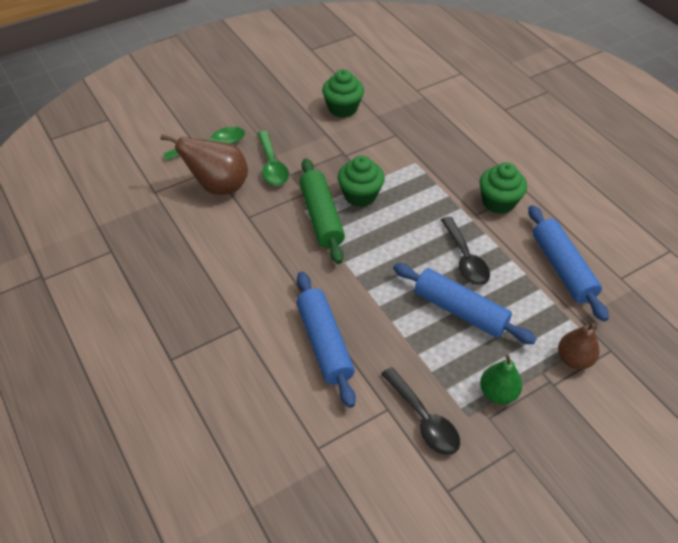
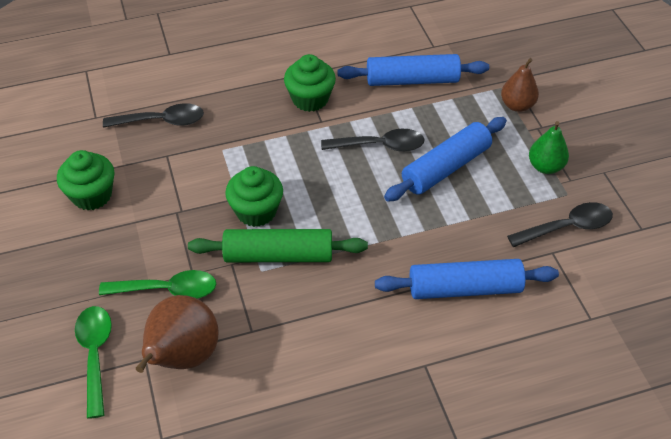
camera: 75 degrees left, 0 degrees up
(429, 123) = (162, 121): none -> black spoon

